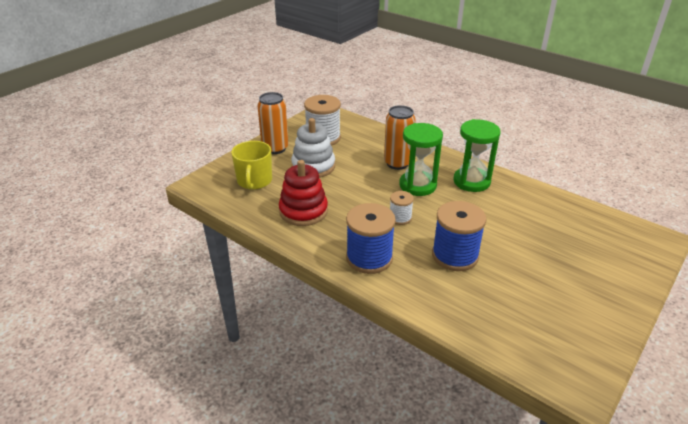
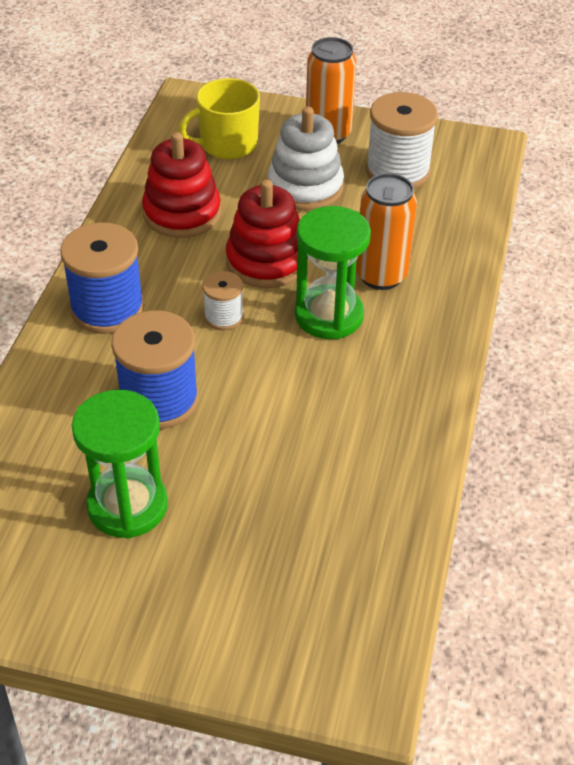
camera: 65 degrees right, 10 degrees up
(364, 193) = (266, 261): none -> red stacking toy
(471, 181) = (387, 381): green hourglass -> green hourglass (127, 506)

